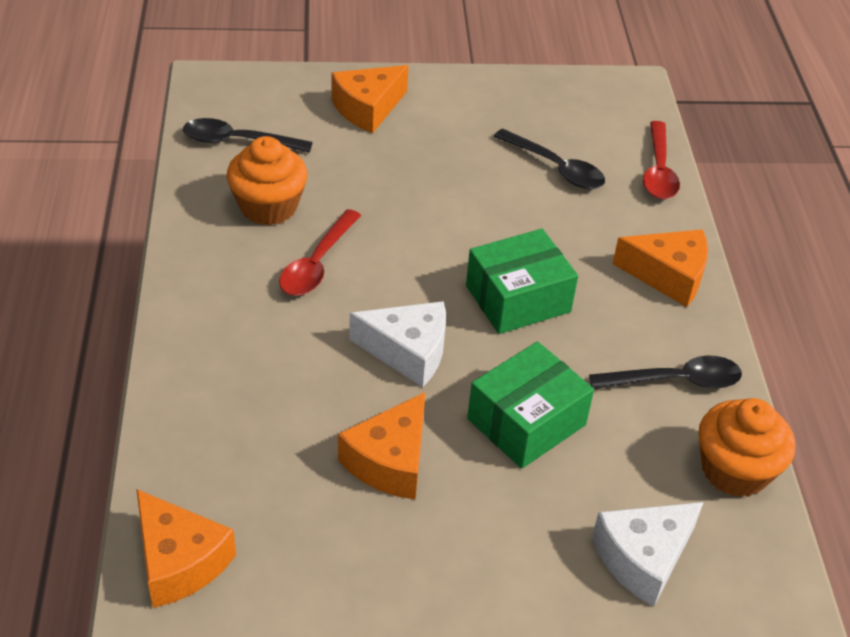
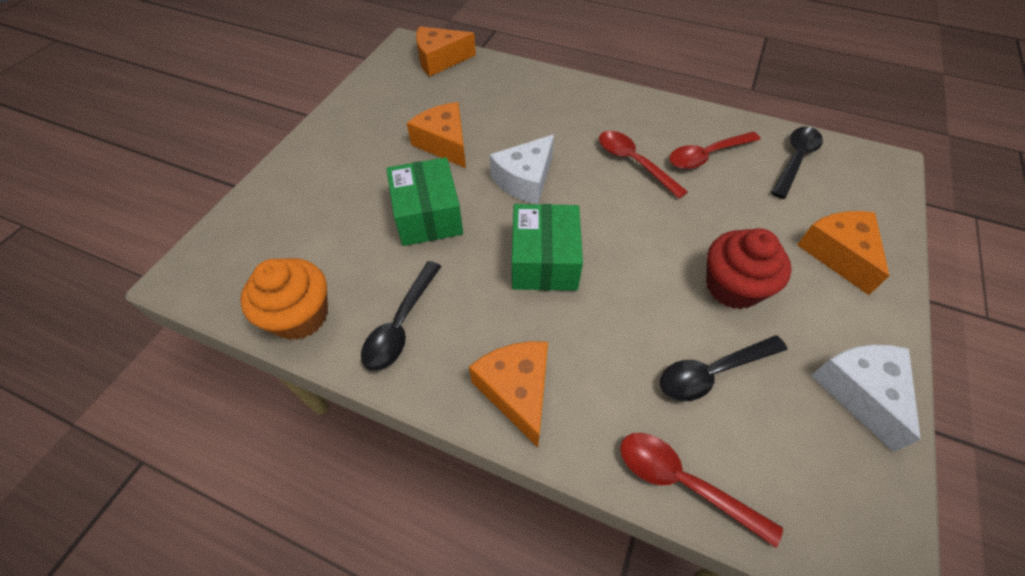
camera: 120 degrees right, 10 degrees up
(268, 207) = (707, 155): orange cupcake -> red spoon
(455, 166) = (733, 287): none -> red cupcake
(643, 558) = (289, 226): white cheese -> white cheese (860, 392)
(668, 276) = (517, 391): orange cheese -> orange cheese turned 120 degrees clockwise

